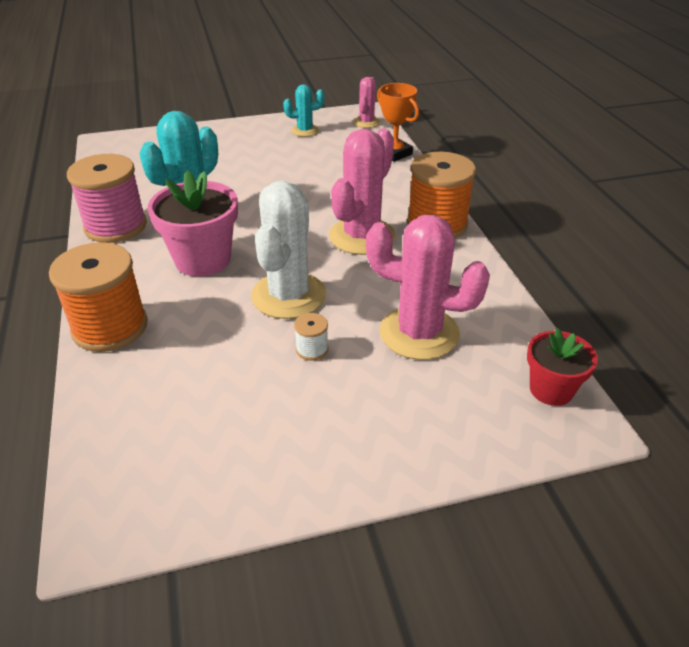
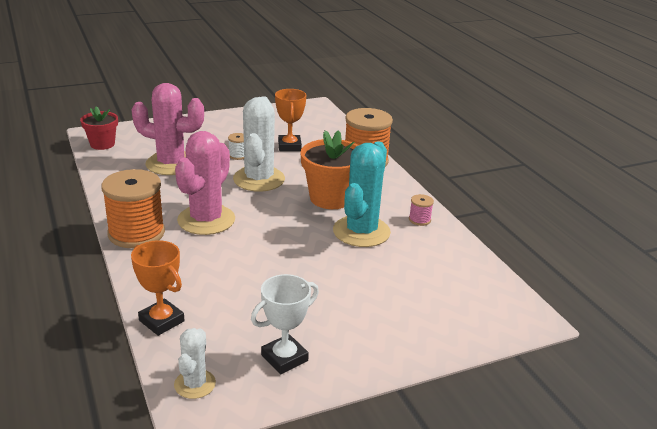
camera: 170 degrees right, 10 degrees down
(115, 226) = (419, 220): pink spool -> pink spool, size x0.43
(203, 260) = (331, 198): pink flower pot -> orange flower pot
(218, 370) = (289, 146): none -> orange trophy
(305, 130) = (284, 358): turquoise cactus -> white trophy
(366, 122) = (195, 384): pink cactus -> white cactus

